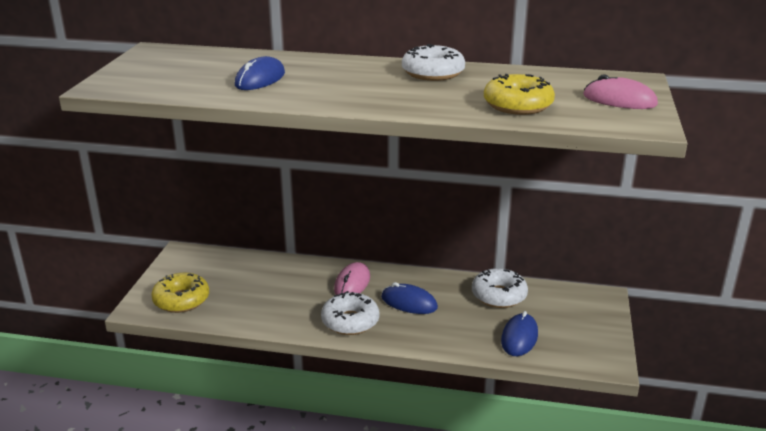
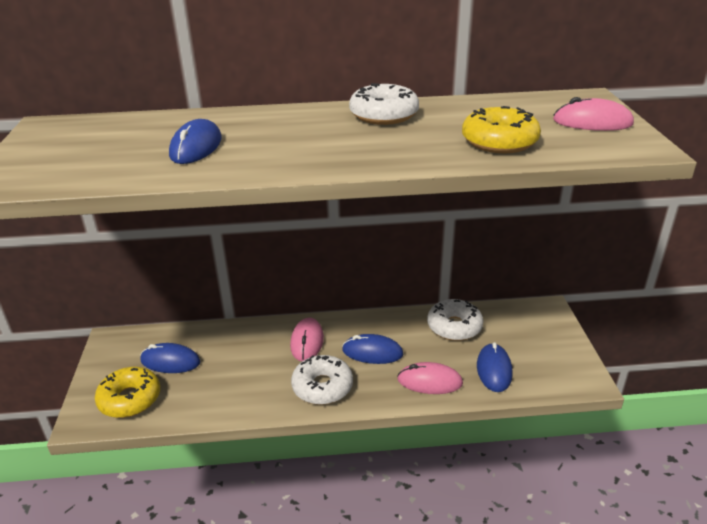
camera: 15 degrees left, 5 degrees up
(225, 278) = (170, 361): none -> blue mouse
(451, 335) = (429, 381): none -> pink mouse

